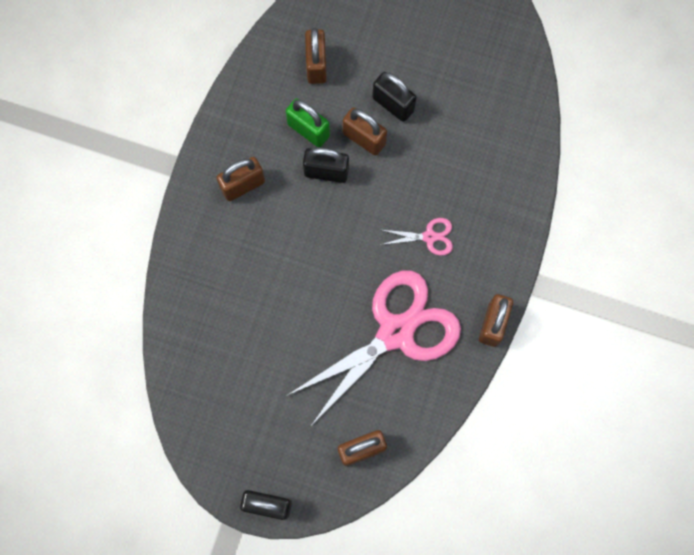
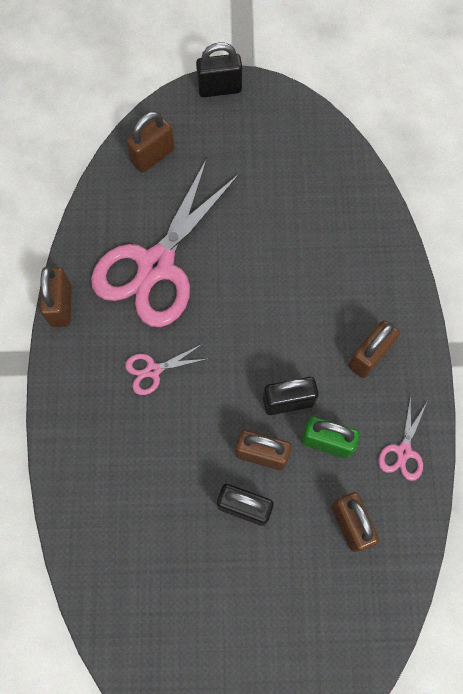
camera: 160 degrees right, 5 degrees down
(251, 102) = (403, 451): none -> pink scissors

